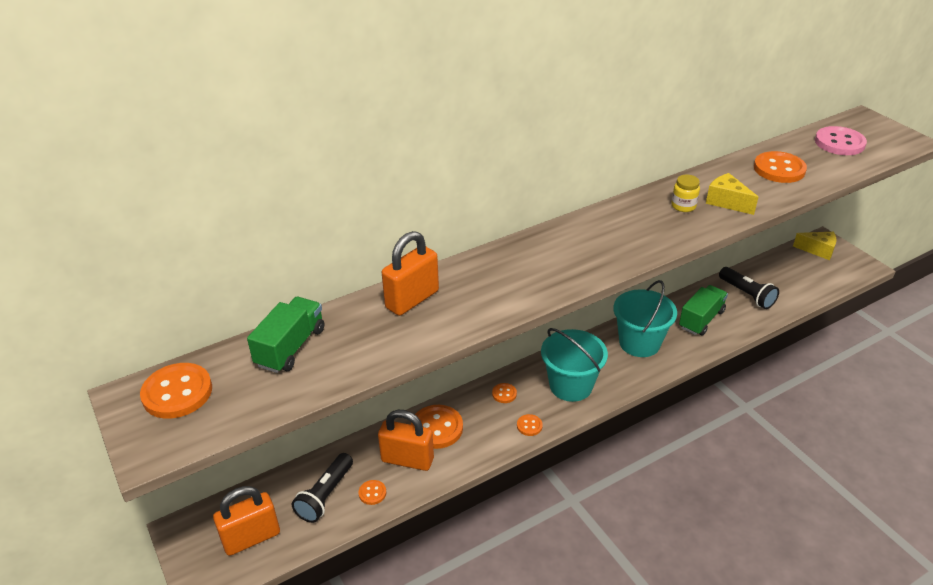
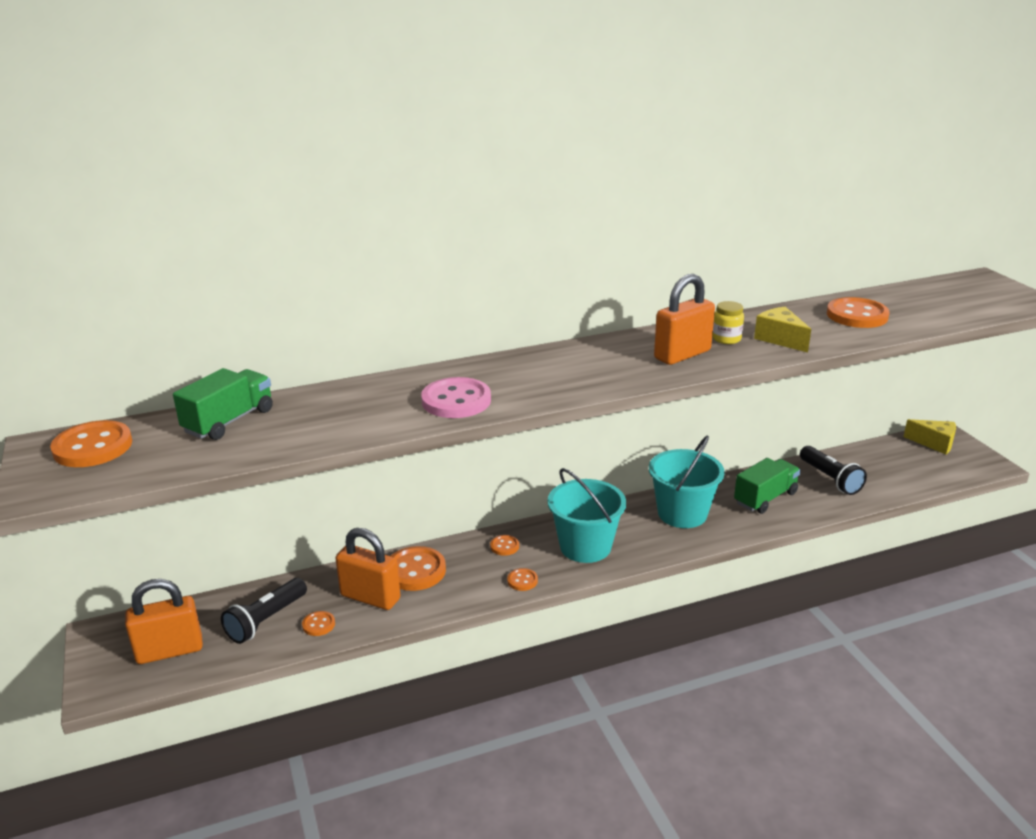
camera: 10 degrees right, 10 degrees down
(412, 299) = (379, 393): orange padlock -> orange padlock (682, 355)
(839, 143) = (942, 297): pink button -> pink button (456, 401)

